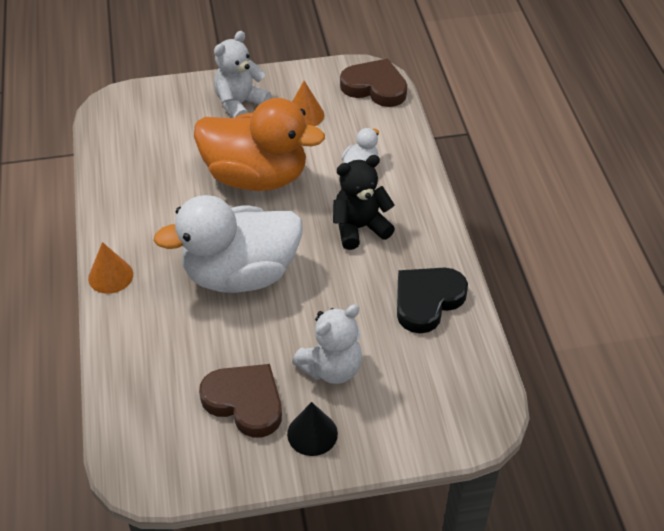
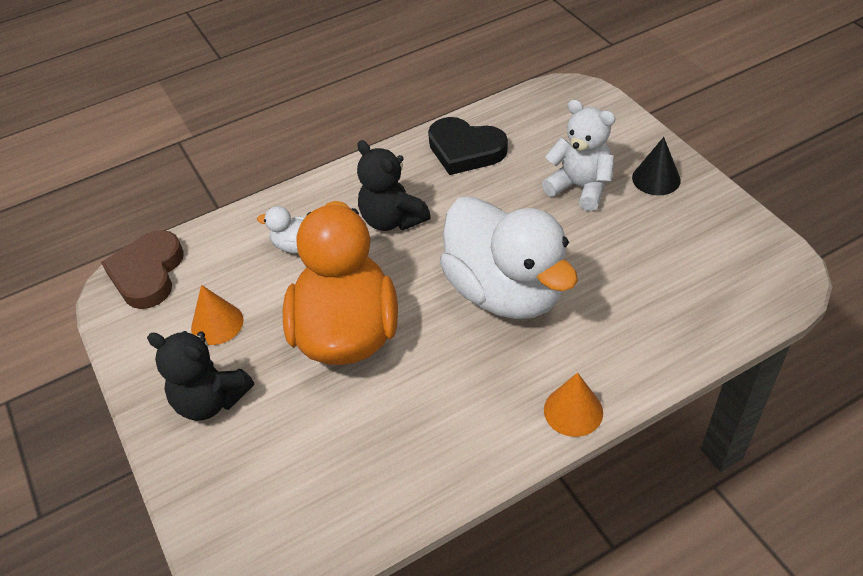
camera: 105 degrees left, 0 degrees up
(240, 104) = (210, 400): white teddy bear -> black teddy bear
(245, 402) = (656, 232): brown heart -> none

